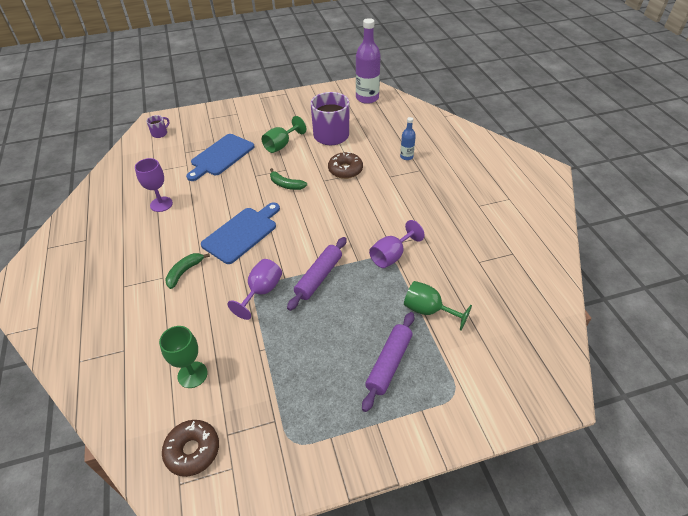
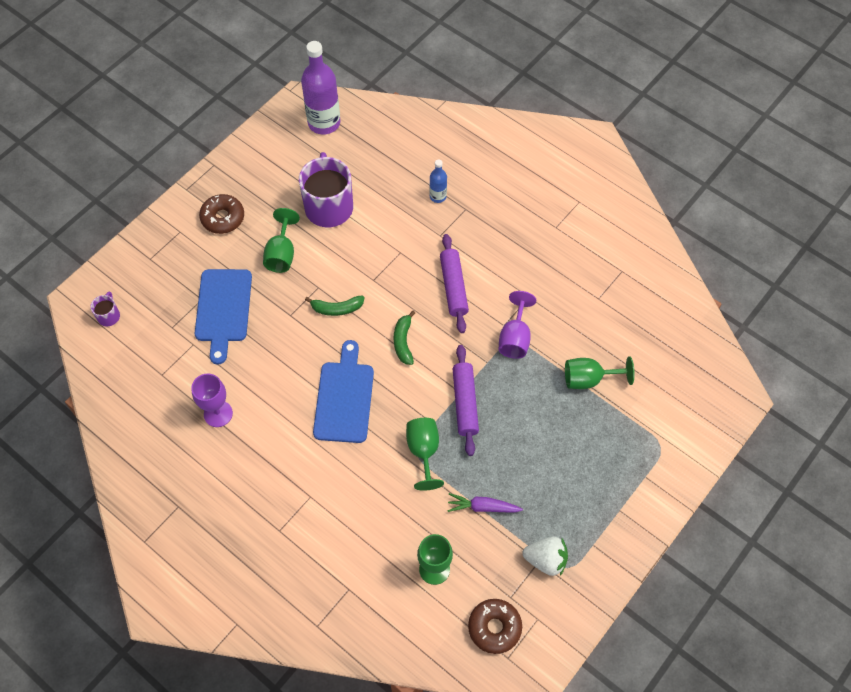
camera: 35 degrees left, 15 degrees up
(184, 272) = (327, 477): green banana -> green banana (403, 341)
(261, 292) = (423, 451): purple goblet -> green goblet
(268, 352) = (482, 507): none -> purple carrot
(281, 423) = (545, 560): none -> white strawberry
(345, 170) = (385, 252): brown donut -> brown donut (223, 218)
(389, 364) = (592, 452): purple rolling pin -> purple rolling pin (454, 287)

